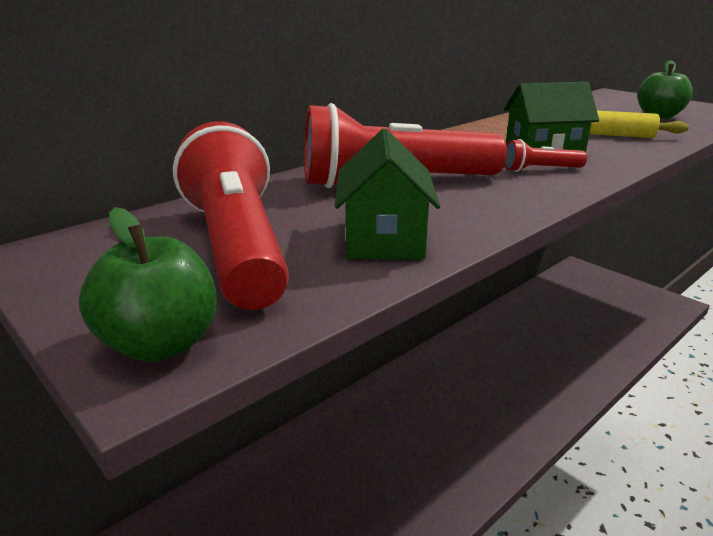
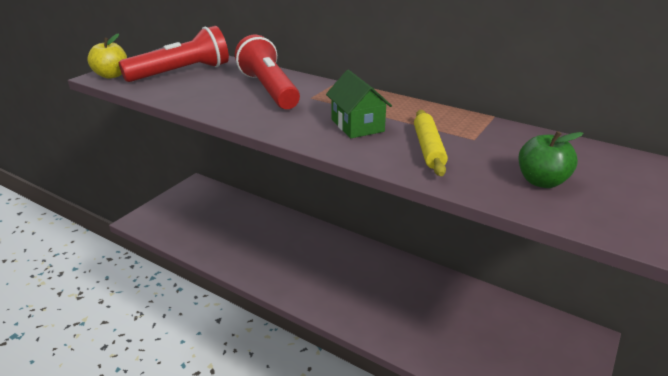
camera: 75 degrees right, 5 degrees up
(160, 344) = (112, 75): green apple -> yellow apple
(384, 239) = (191, 94): green house -> none
(540, 170) = (310, 124): red flashlight -> none

